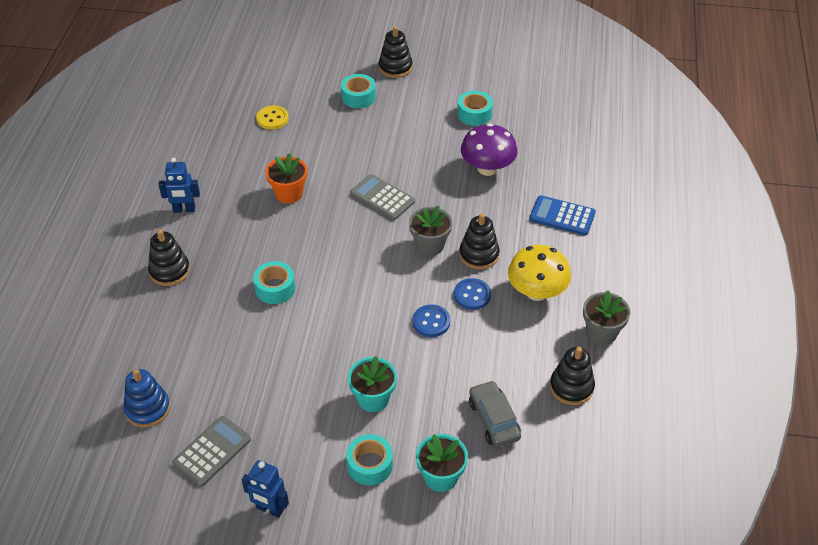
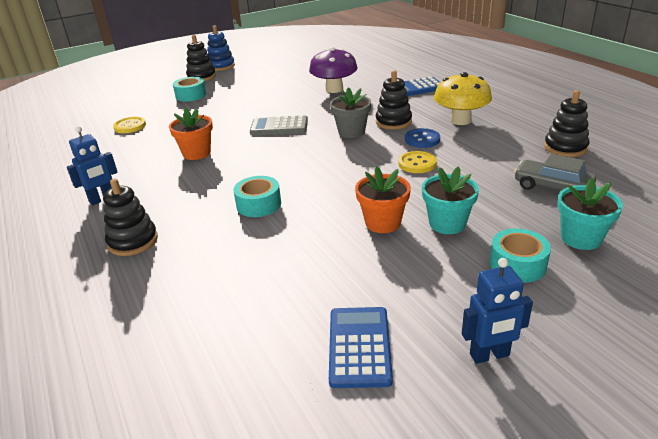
camera: 35 degrees left, 15 degrees down
(148, 409) = (236, 355): blue stacking toy -> blue stacking toy (221, 66)
(212, 451) = (359, 347): grey calculator -> blue calculator
(333, 366) = (383, 223): none -> orange flower pot
(431, 322) = (417, 164): blue button -> yellow button
(474, 114) = (288, 75): turquoise tape -> none
(601, 332) = (532, 118): grey flower pot -> none

